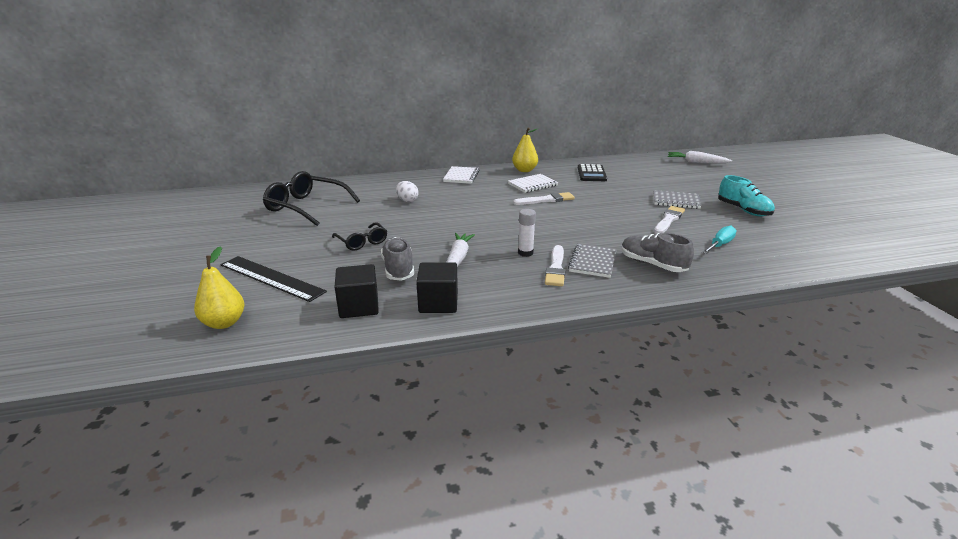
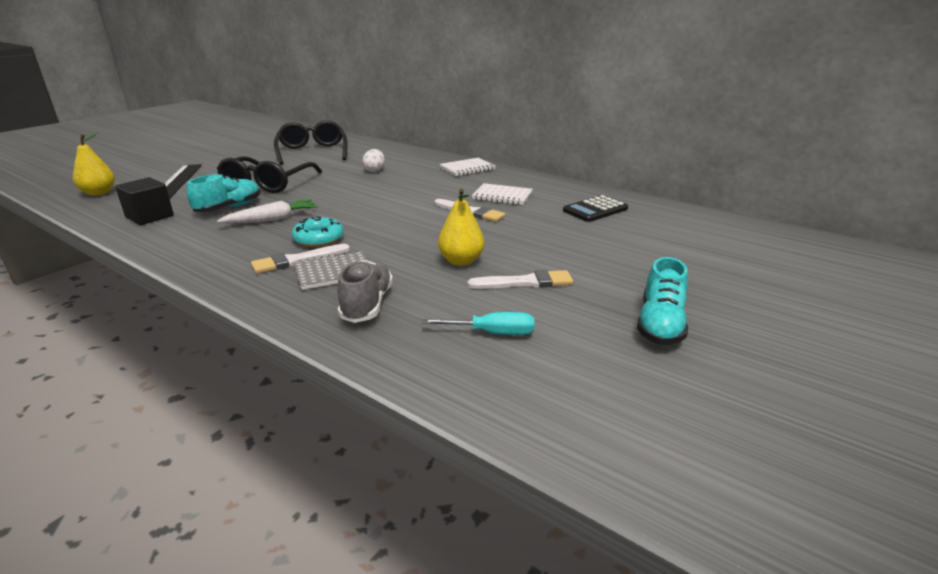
camera: 50 degrees right, 0 degrees up
(362, 242) = (268, 184): black glasses -> black glasses, size x1.78
(398, 269) = (229, 208): grey shoe -> turquoise shoe
(438, 303) = (176, 237): black cube -> none
(524, 170) = (537, 183): yellow pear -> yellow pear (461, 261)
(525, 253) = (318, 239): white glue stick -> turquoise donut
(675, 201) = (600, 272): grey notebook -> none
(696, 162) = (791, 251): white carrot -> none

